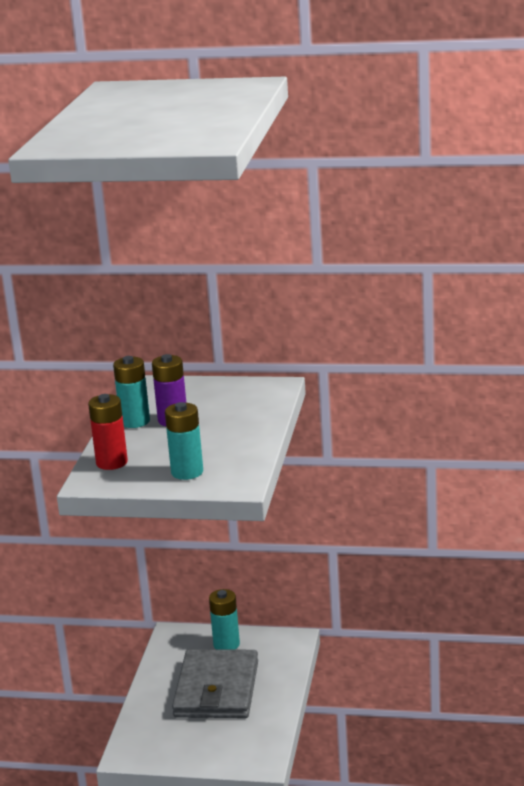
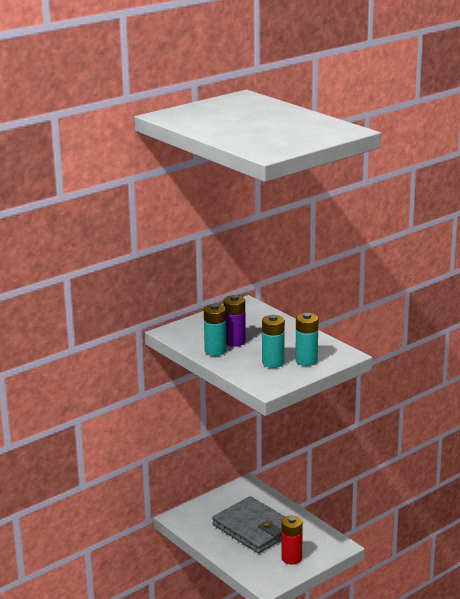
camera: 50 degrees left, 0 degrees up
(112, 462) = (255, 374): red battery -> red battery (291, 558)
(226, 644) = (217, 506): turquoise battery -> turquoise battery (273, 363)

